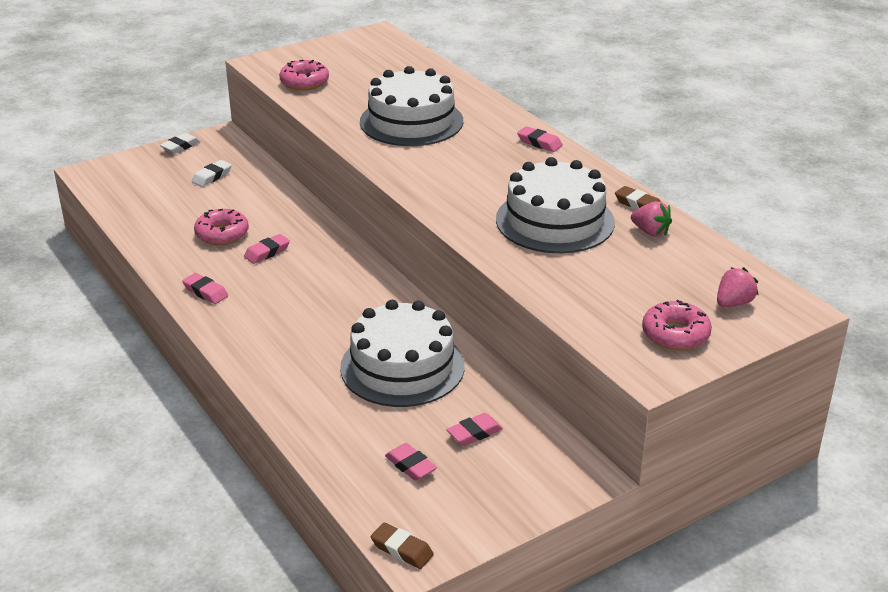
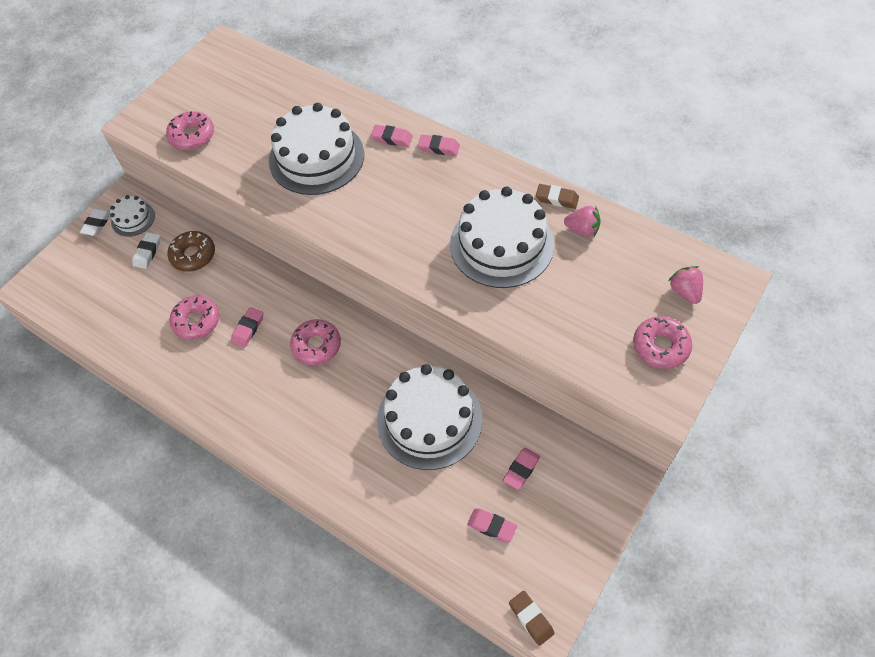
camera: 20 degrees left, 25 degrees up
(205, 292) = (221, 398): pink eraser -> pink eraser (392, 138)
(215, 151) = (133, 219): none -> white cake
(253, 189) = (193, 255): none -> brown donut
(326, 282) = (316, 346): none -> pink donut
(402, 549) = (531, 618): brown eraser -> brown eraser turned 45 degrees clockwise
(733, 303) = (684, 291): pink strawberry -> pink strawberry turned 45 degrees counterclockwise

